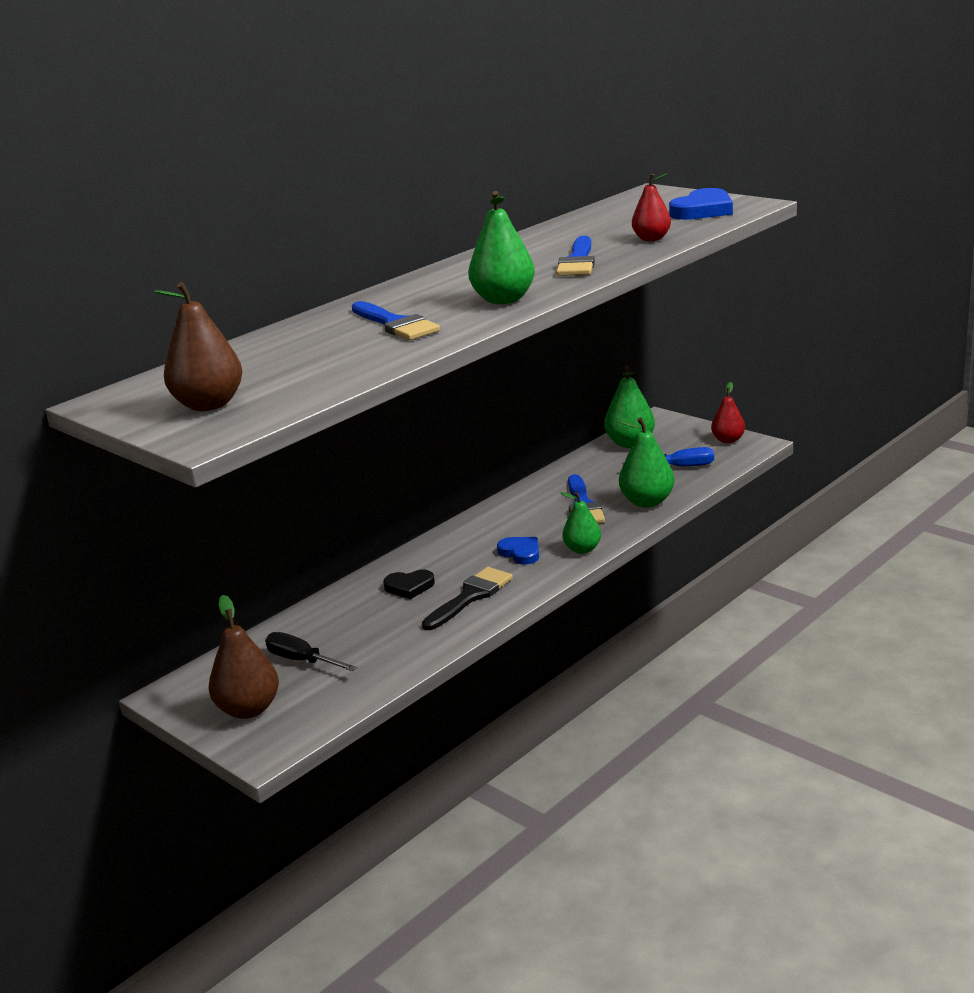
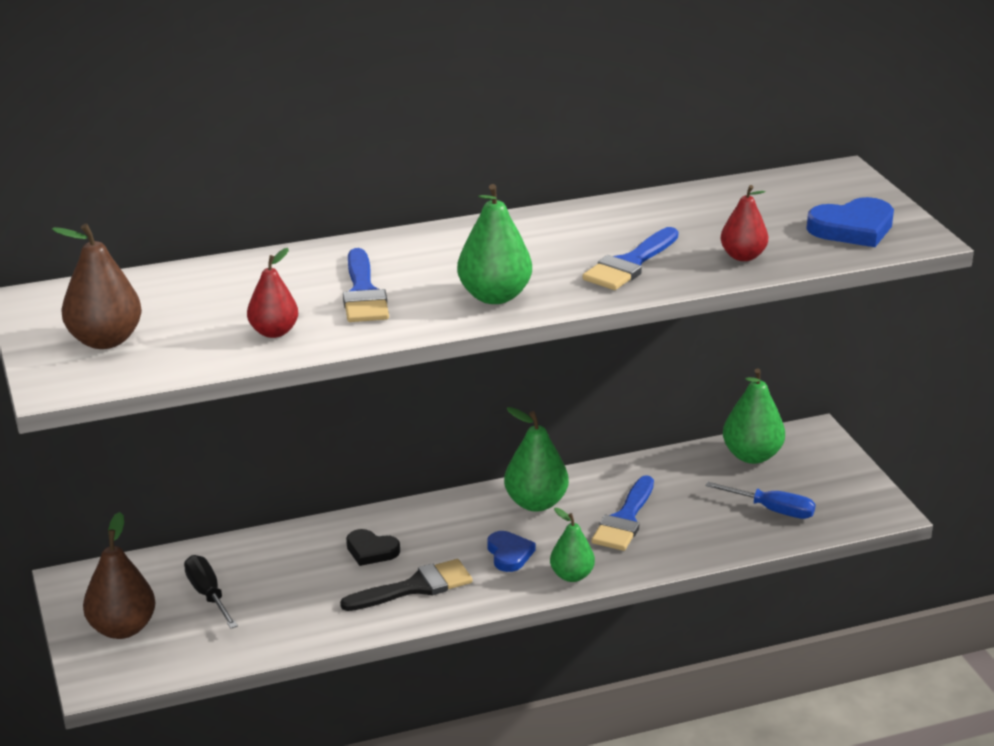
camera: 25 degrees right, 5 degrees up
(647, 502) = (693, 542): green pear -> green pear (536, 503)
(728, 440) = (861, 494): red pear -> red pear (274, 332)

